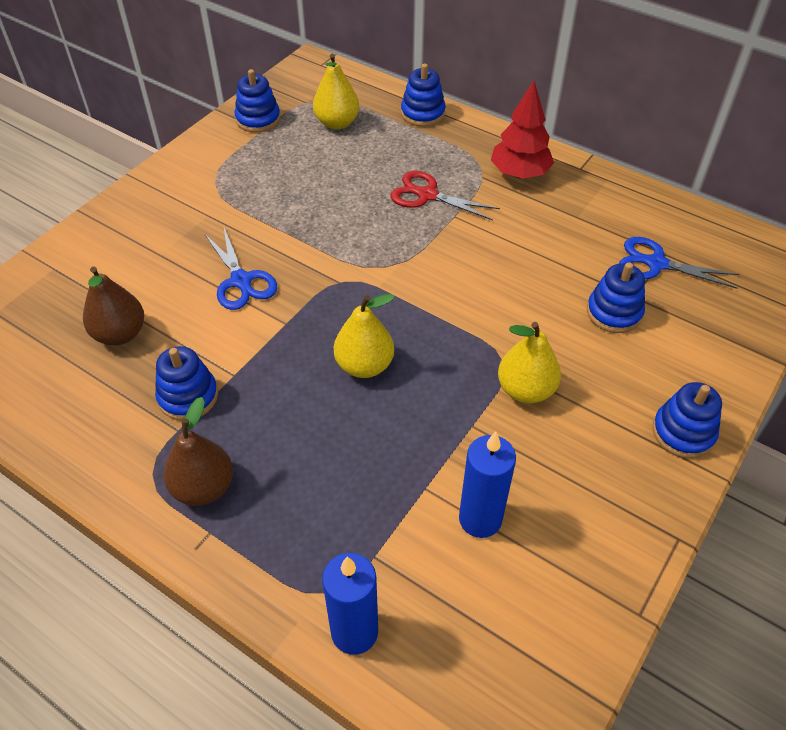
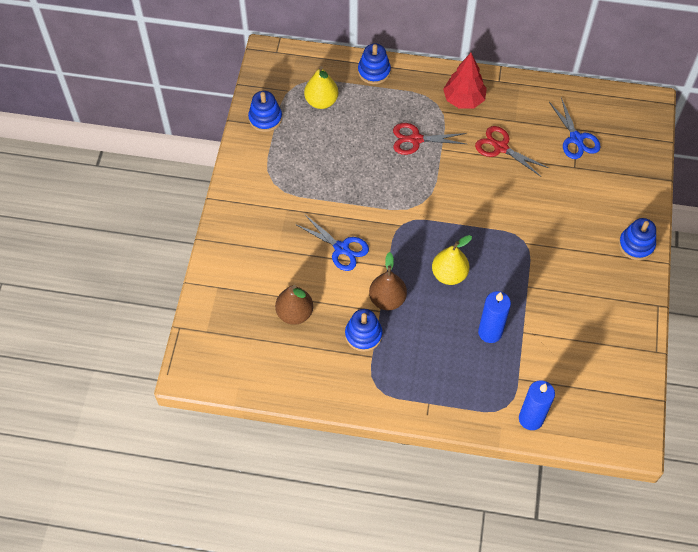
camera: 25 degrees left, 10 degrees up
(203, 487) = (409, 381): brown pear -> brown pear (387, 299)
(480, 519) = (559, 337): blue candle -> blue candle (490, 332)
(525, 390) = (544, 253): yellow pear -> none
(538, 239) = (501, 147): none -> red scissors
(614, 312) = (568, 183): blue stacking toy -> none
(656, 264) = (576, 138): blue scissors -> blue scissors turned 105 degrees counterclockwise

